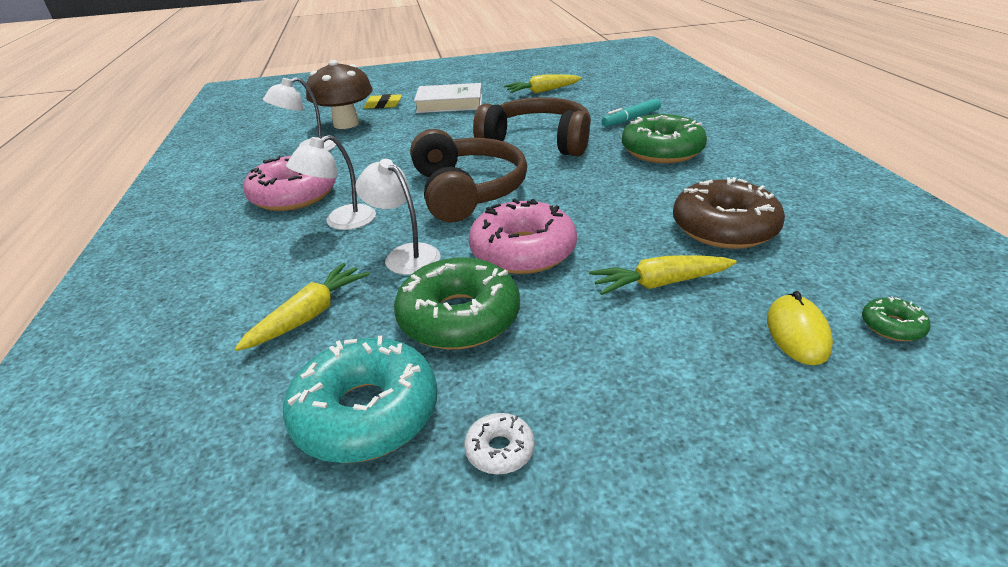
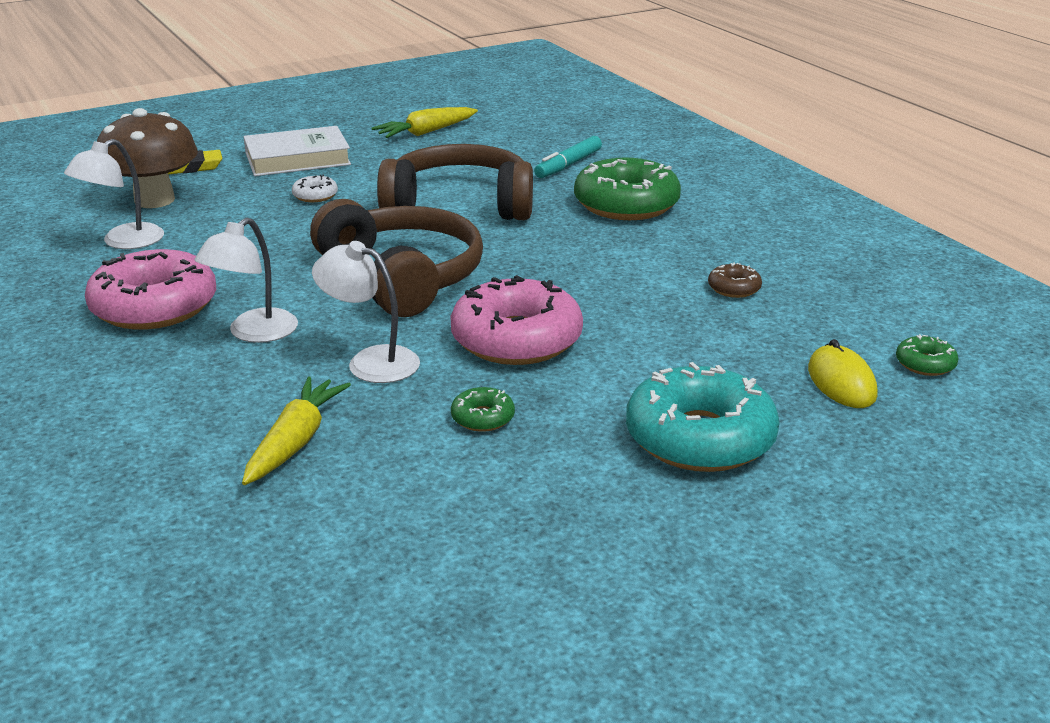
camera: 20 degrees left, 5 degrees down
(366, 413) = (437, 520): turquoise donut -> turquoise donut (700, 438)
(459, 317) = (483, 418): green donut -> green donut, size x0.44
(500, 450) = (599, 525): white donut -> white donut (315, 196)
(660, 283) = (689, 354): yellow carrot -> none
(724, 228) = (734, 288): brown donut -> brown donut, size x0.44

